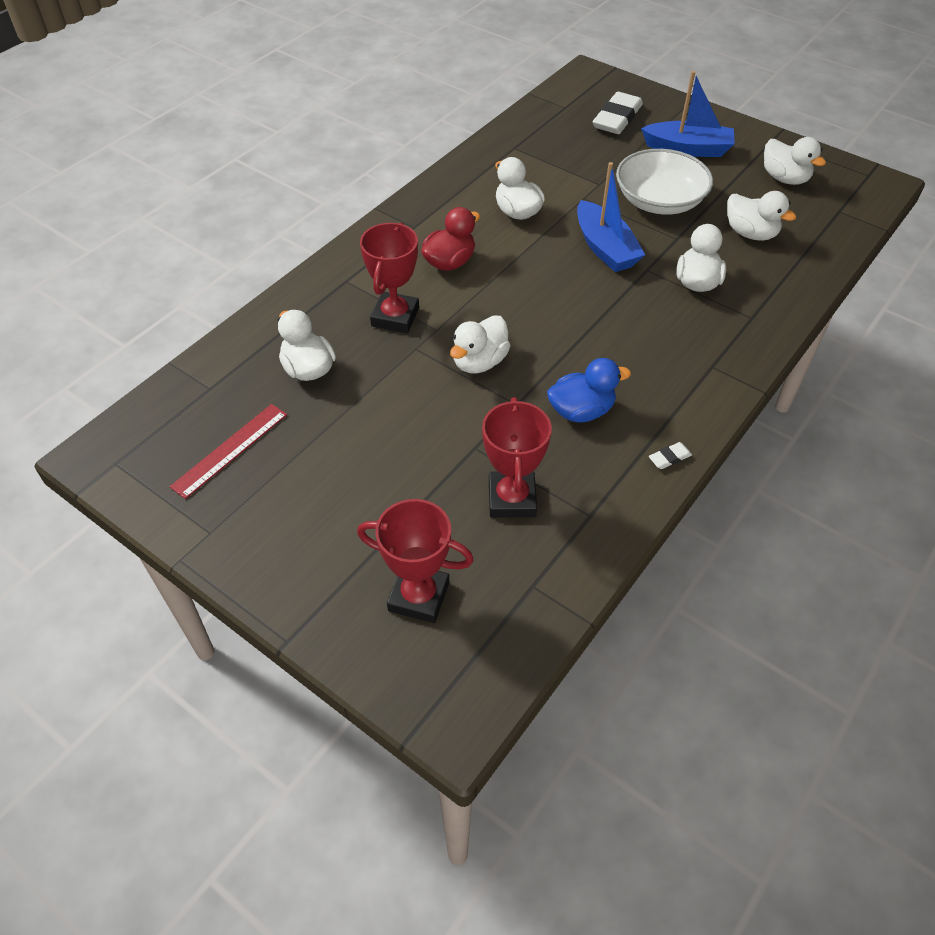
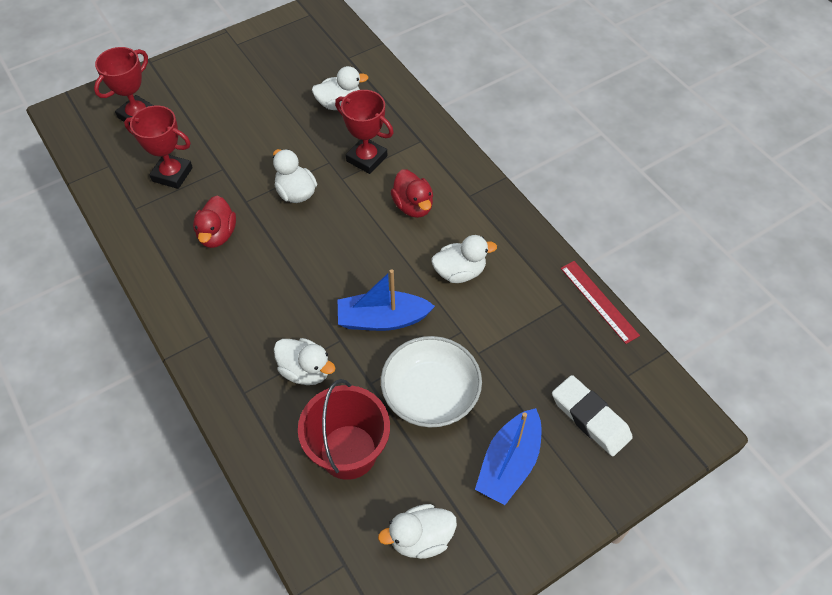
camera: 110 degrees right, 5 degrees up
(230, 450) = (291, 59): red ruler -> red ruler (599, 301)
(581, 411) = (217, 235): blue duck -> red duck
(669, 458) = (147, 269): white eraser -> none
(750, 233) = (348, 451): white duck -> red bucket

